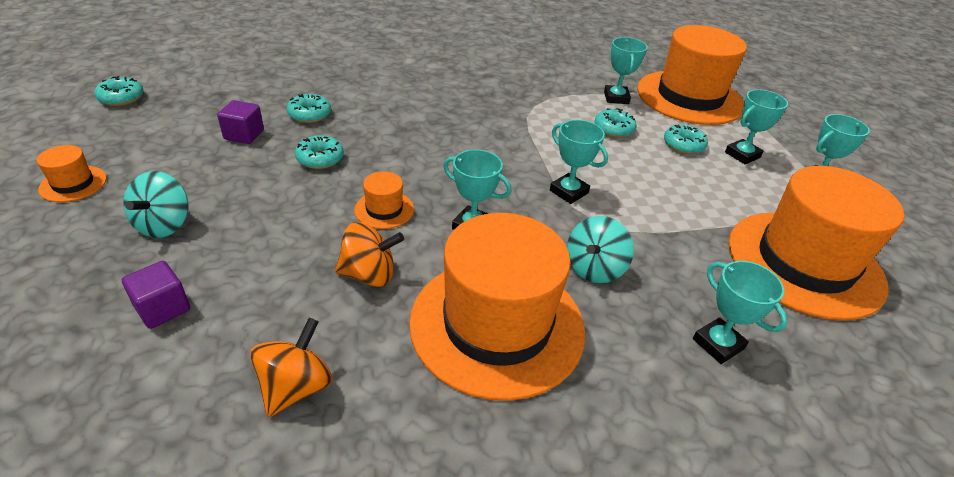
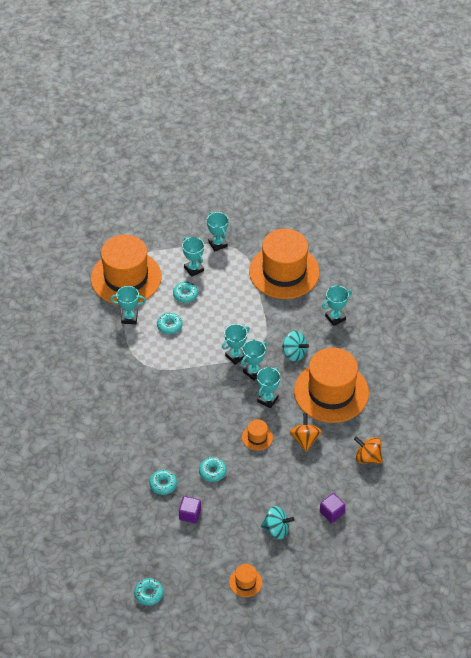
camera: 85 degrees left, 10 degrees up
(536, 211) = (253, 372): none -> turquoise trophy

